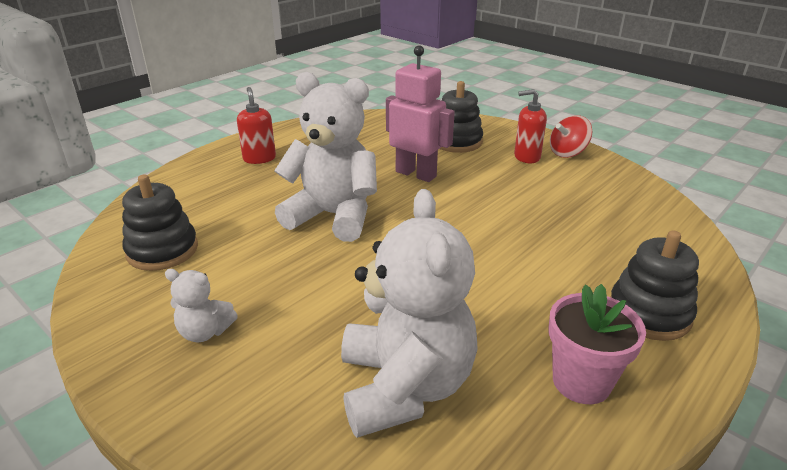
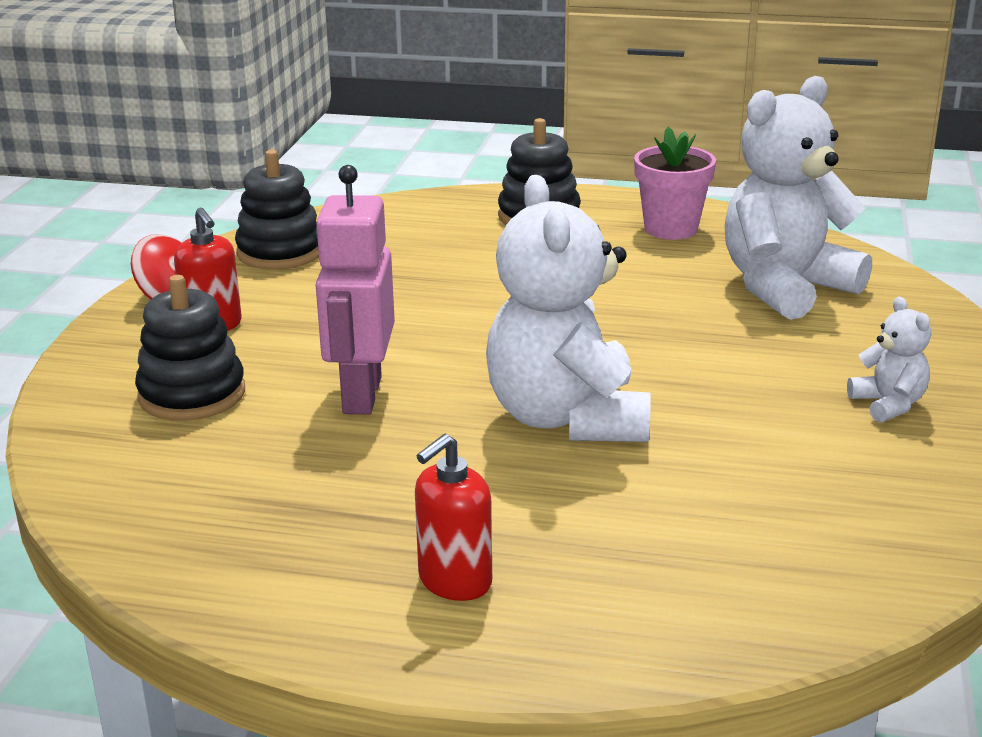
camera: 120 degrees left, 5 degrees down
(162, 250) = (829, 518): black stacking toy -> black stacking toy (280, 252)

